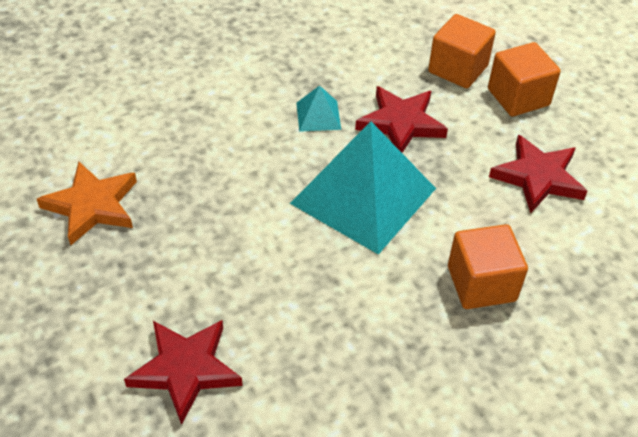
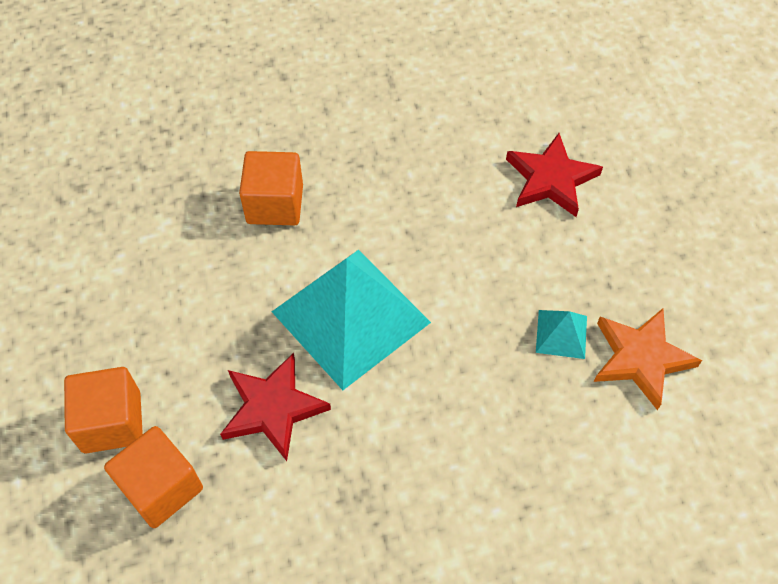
camera: 165 degrees left, 10 degrees up
(318, 116) = (368, 440): turquoise pyramid -> turquoise pyramid (561, 334)
(538, 177) = (157, 304): red star -> none

